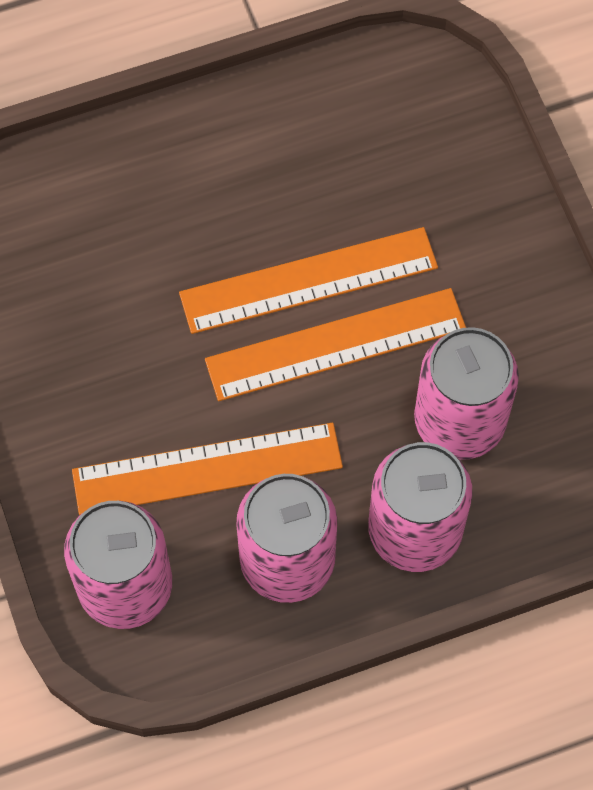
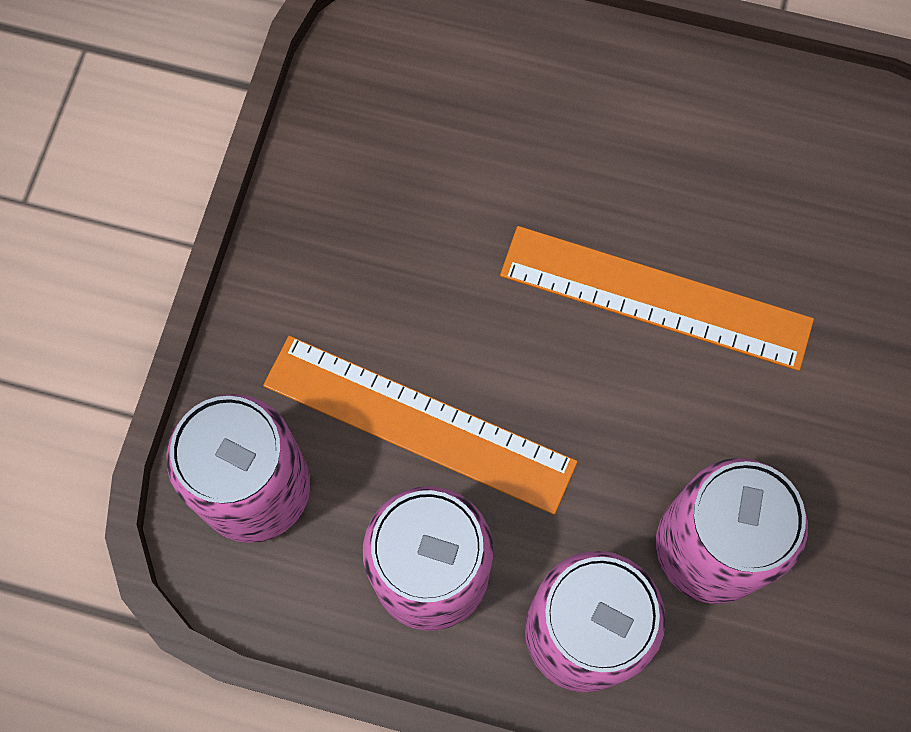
camera: 35 degrees right, 5 degrees up
(336, 345) = (637, 382): orange ruler -> none

